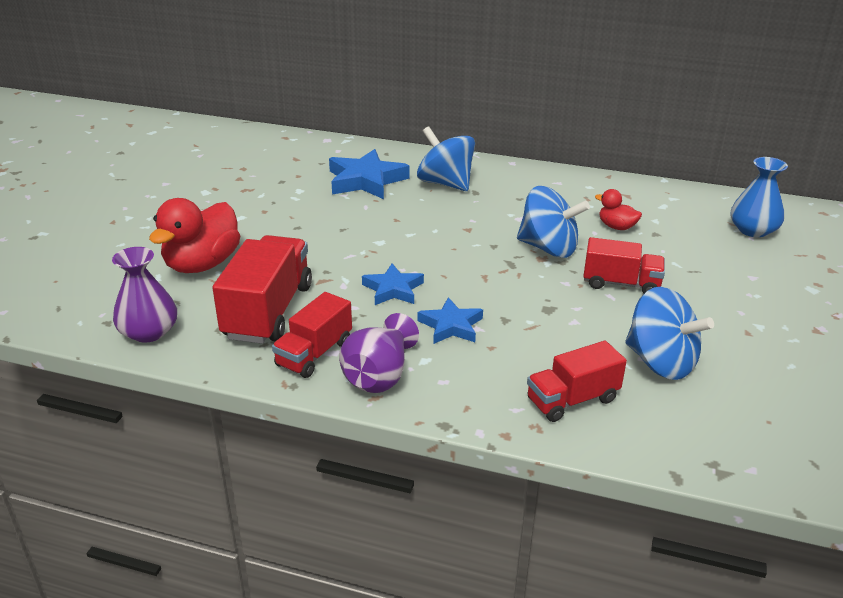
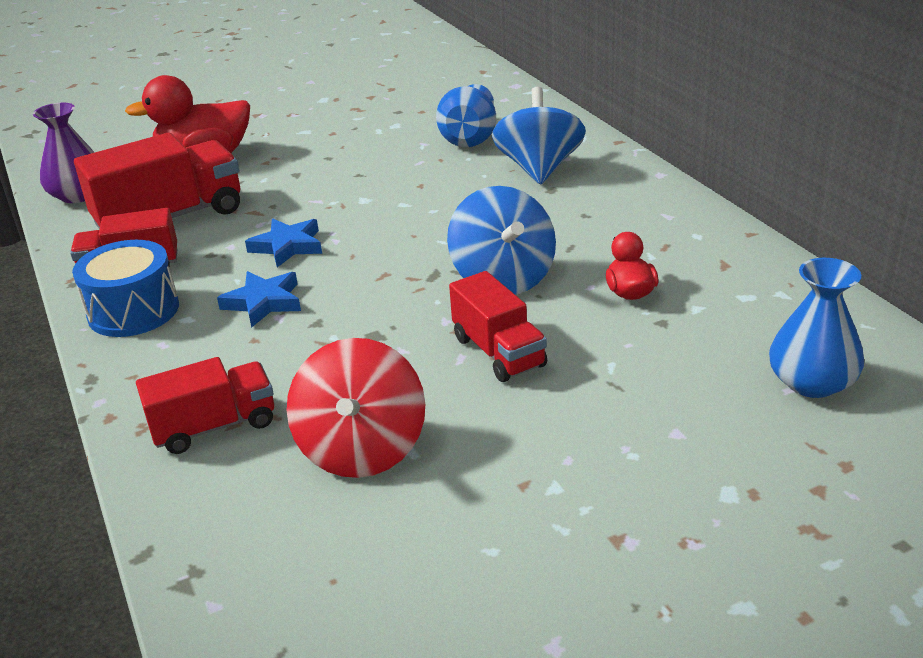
camera: 50 degrees right, 0 degrees up
(366, 180) = (470, 137): blue star -> blue vase
(379, 375) = (133, 311): purple vase -> blue drum
(572, 400) = (214, 426): red truck -> red truck turned 135 degrees clockwise
(660, 362) = (362, 449): blue spinning top -> red spinning top

